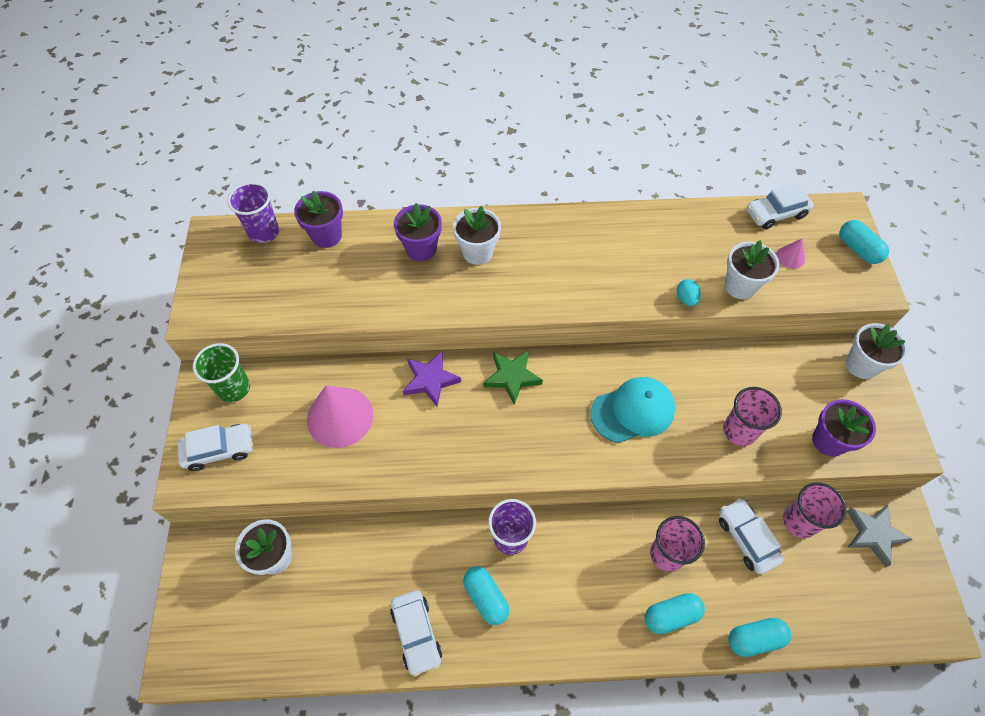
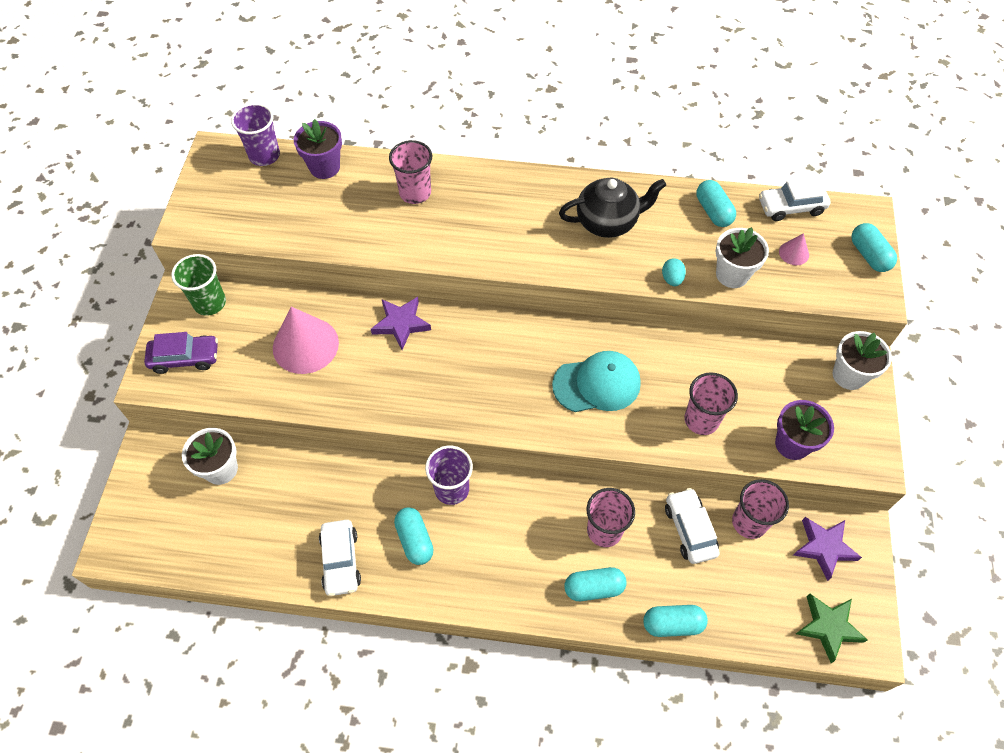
camera: 10 degrees right, 0 degrees up
(219, 450) = (185, 358): white car -> purple car
(421, 249) = (415, 193): purple flower pot -> pink cup
(477, 252) = (470, 204): white flower pot -> none
(512, 377) = (482, 333): green star -> green star (828, 627)
(612, 252) = (608, 222): none -> black teapot
(706, 228) = (713, 211): none -> turquoise capsule
(873, 534) = (824, 548): grey star -> purple star

